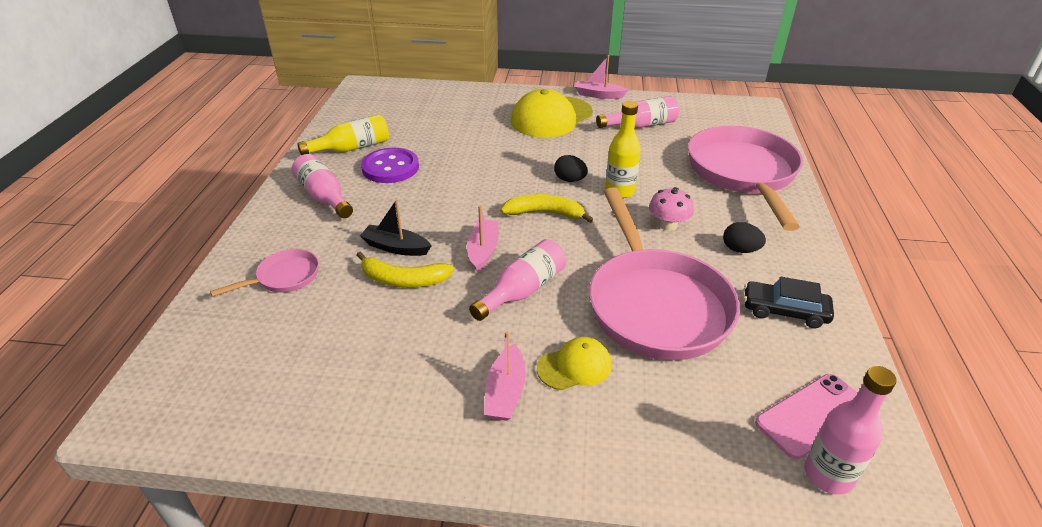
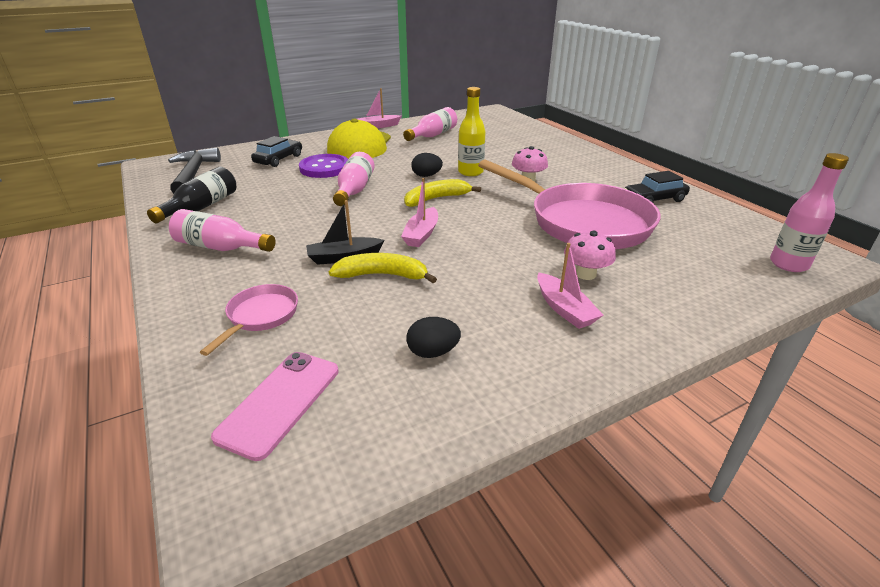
camera: 35 degrees left, 5 degrees down
(352, 148) = (202, 207): yellow bottle -> black bottle
(381, 107) = (193, 174): none -> black hammer
(390, 167) = (261, 209): purple button -> purple button (324, 168)
(403, 280) = (382, 275): yellow banana -> yellow banana turned 150 degrees counterclockwise
(462, 112) = (279, 159): none -> black car
(483, 250) = (421, 234): pink boat -> pink boat turned 135 degrees counterclockwise
(522, 290) = (486, 247): pink bottle -> pink bottle (354, 190)
(575, 366) = (585, 274): yellow cap -> pink mushroom
(740, 250) = (587, 179): black egg -> black egg (433, 352)
(743, 173) = (533, 143): pink pan -> none
(813, 415) = (740, 241): pink phone -> pink phone (280, 402)

